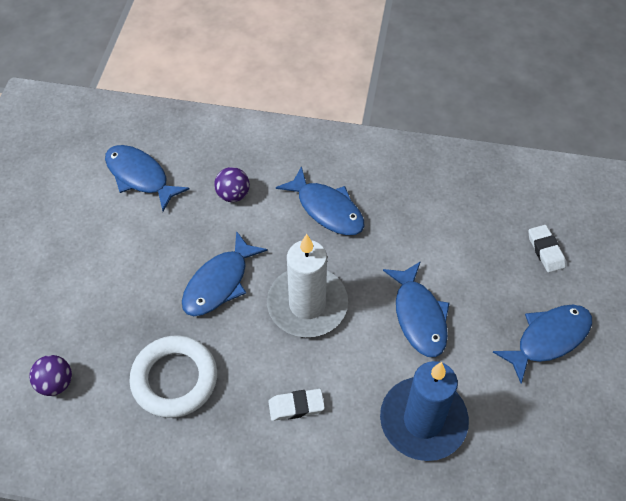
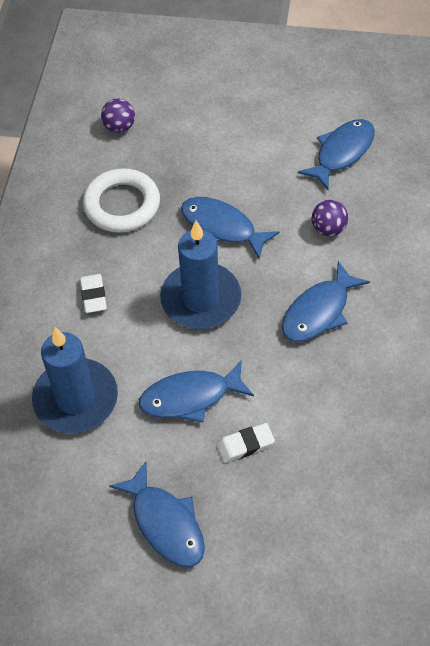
camera: 90 degrees right, 0 degrees up
(307, 304) = (201, 299): white candle -> blue candle
(545, 251) = (282, 532): white eraser -> white eraser (245, 445)

